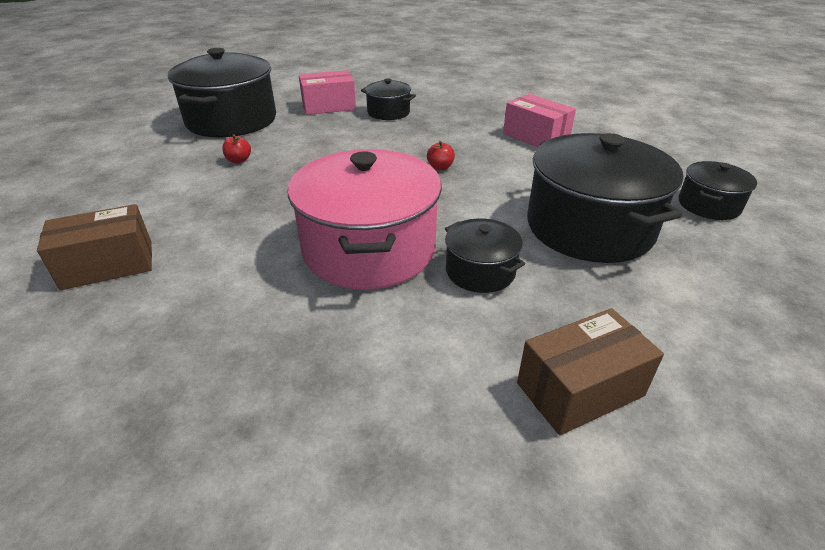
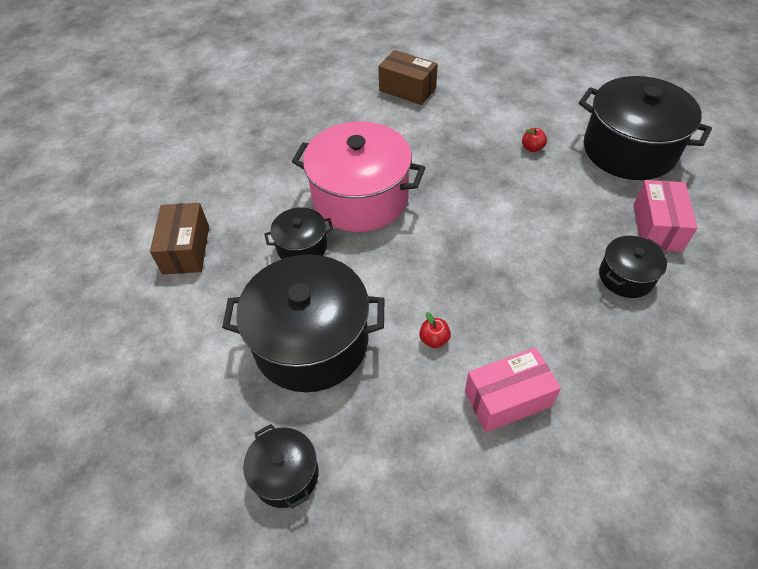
camera: 115 degrees right, 15 degrees up
(108, 265) = (407, 89): brown box -> brown box turned 60 degrees counterclockwise
(440, 167) = (465, 277): red apple -> red apple (434, 339)

